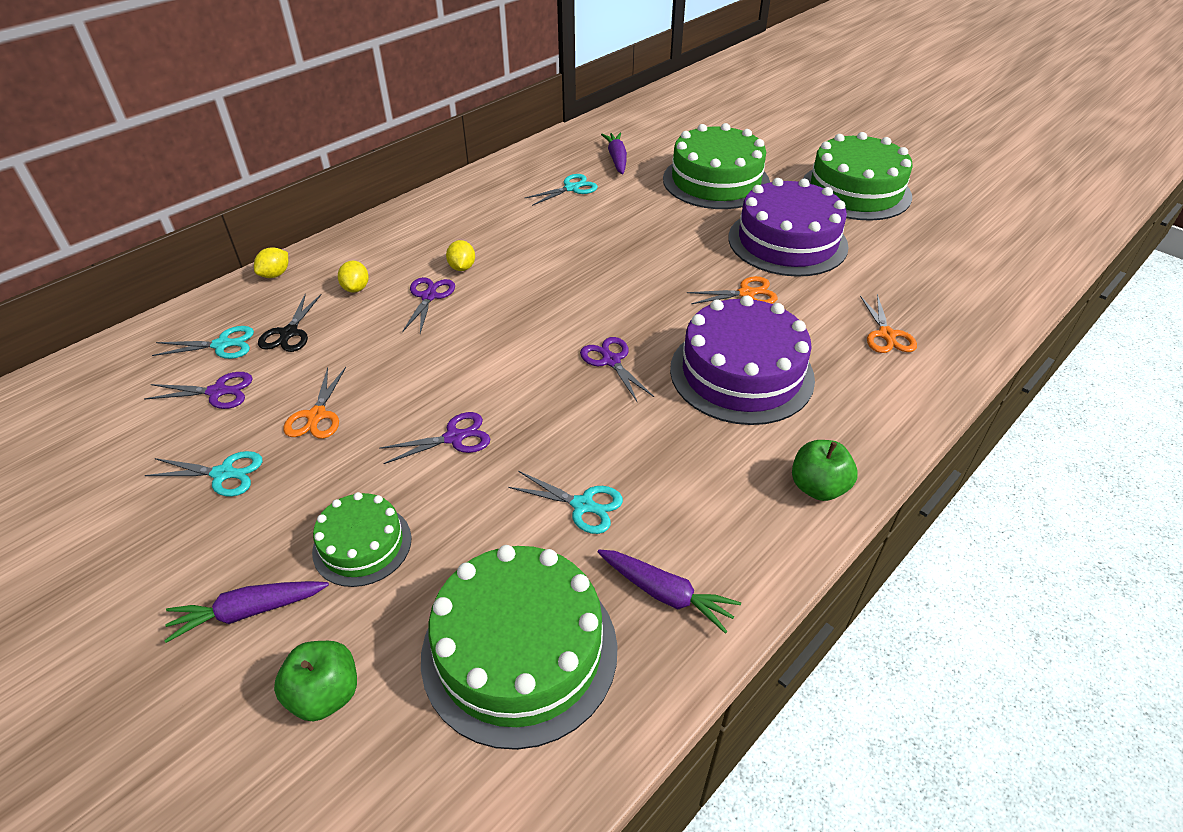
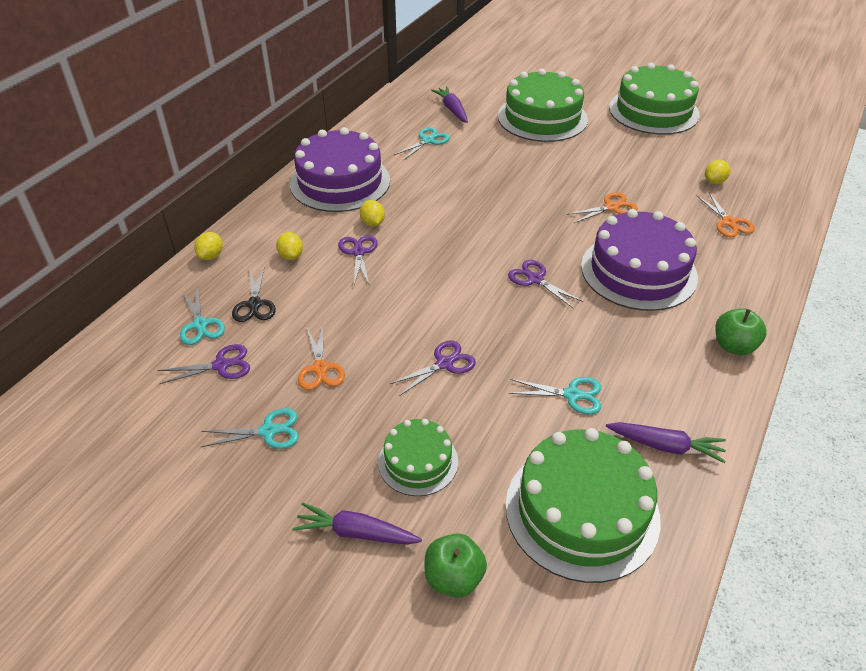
camera: 15 degrees left, 0 degrees up
(222, 345) = (200, 325): turquoise scissors -> turquoise scissors turned 90 degrees clockwise
(249, 612) = (356, 533): purple carrot -> purple carrot turned 45 degrees clockwise
(787, 241) = (622, 160): purple cake -> purple cake (340, 182)
(892, 283) = (714, 181): none -> yellow lemon

